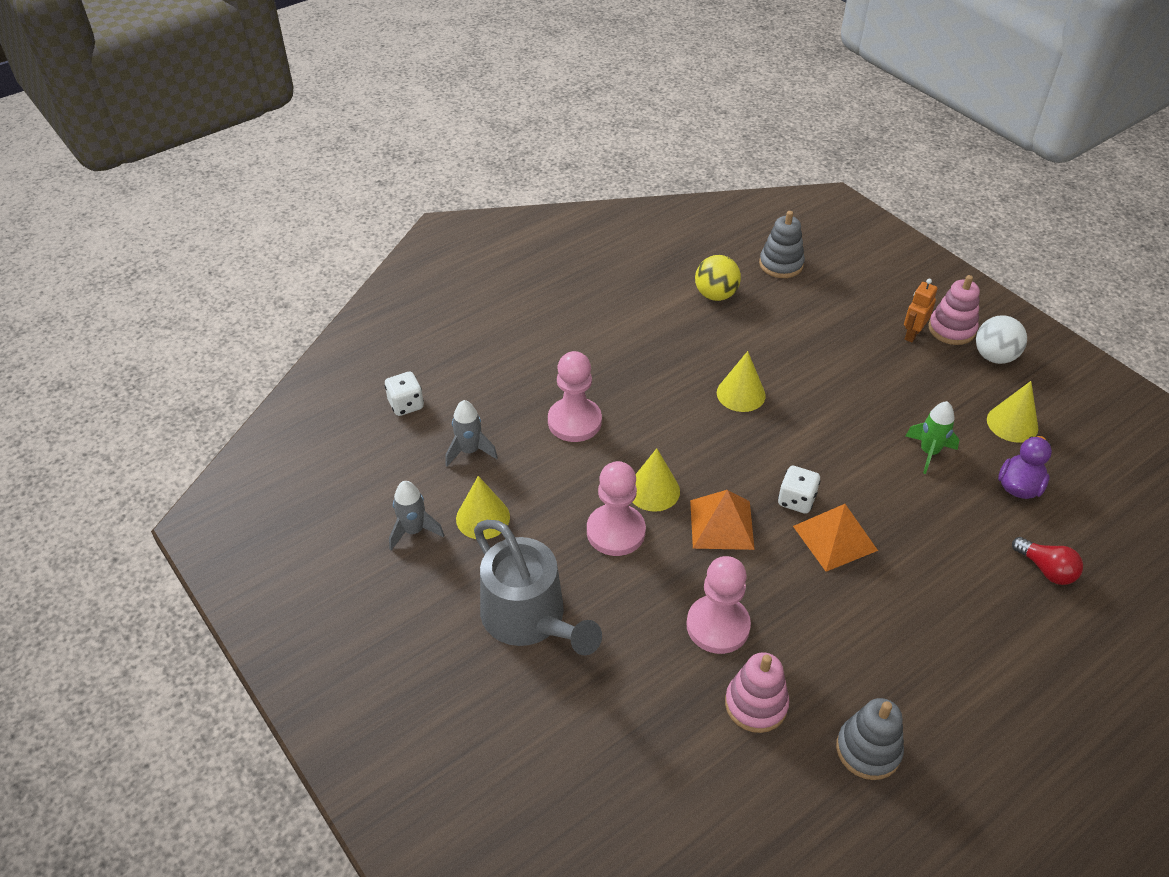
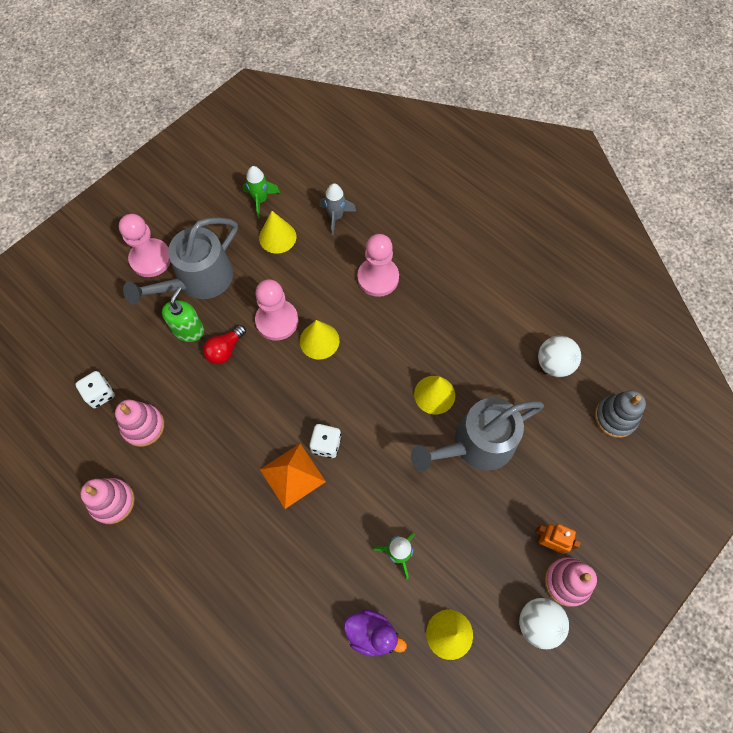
camera: 80 degrees right, 20 degrees up
(406, 404) = (372, 169): white dice -> white dice (100, 394)
(414, 531) = (260, 200): grey rocket -> green rocket
(610, 637) = (188, 330): none -> green soap dispenser
(715, 295) = (554, 364): yellow ball -> white ball
(718, 626) = (203, 396): pink pawn -> pink pawn (150, 259)
(721, 524) = (294, 391): orange pyramid -> none
(804, 369) = (477, 444): none -> grey watering can
(868, 750) = (112, 502): grey stacking toy -> pink stacking toy
(1046, 569) = (283, 649): red light bulb -> red light bulb (225, 350)

